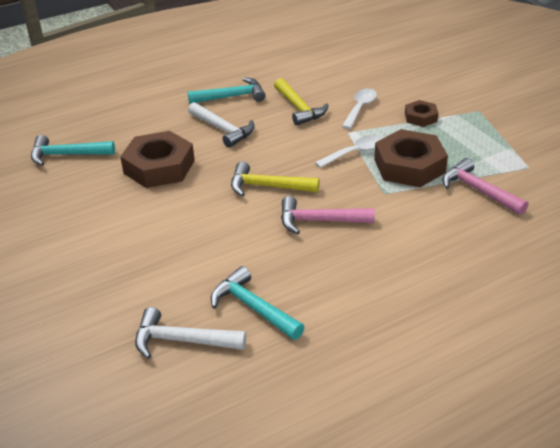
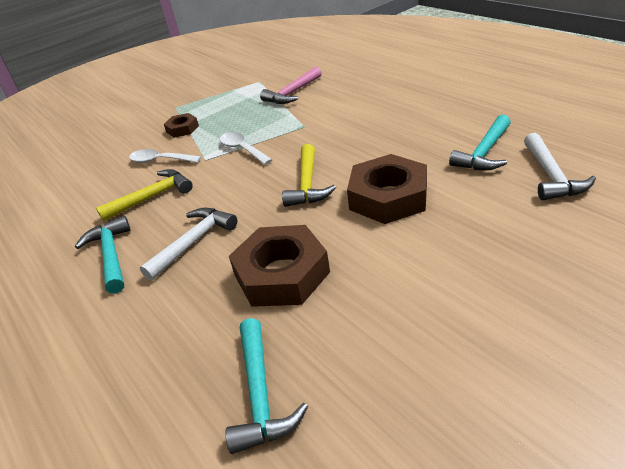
camera: 95 degrees left, 0 degrees up
(319, 221) = (354, 147): pink hammer -> none
(409, 166) = (262, 122): brown nut -> brown nut (388, 197)

